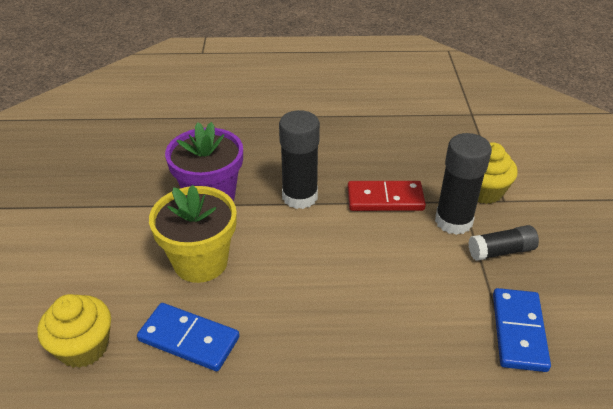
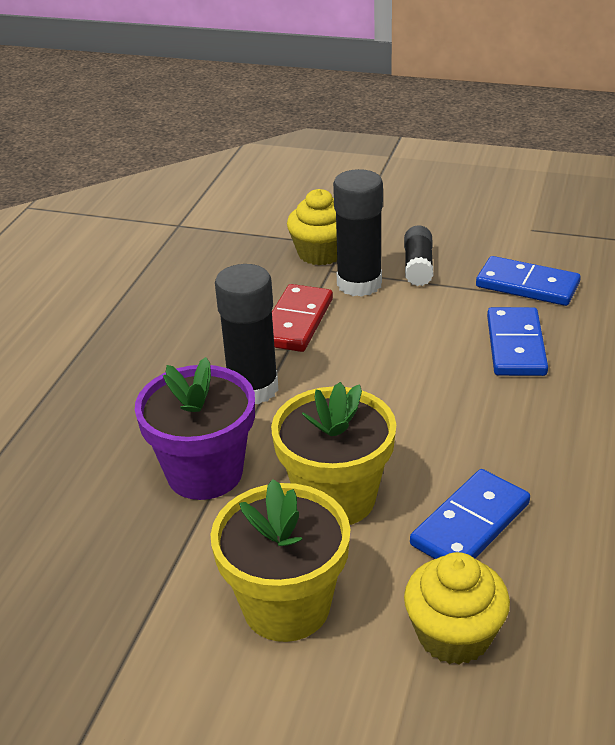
camera: 70 degrees left, 5 degrees down
(103, 260) = (286, 606): none -> yellow flower pot
(418, 335) = (515, 345): none -> blue domino

